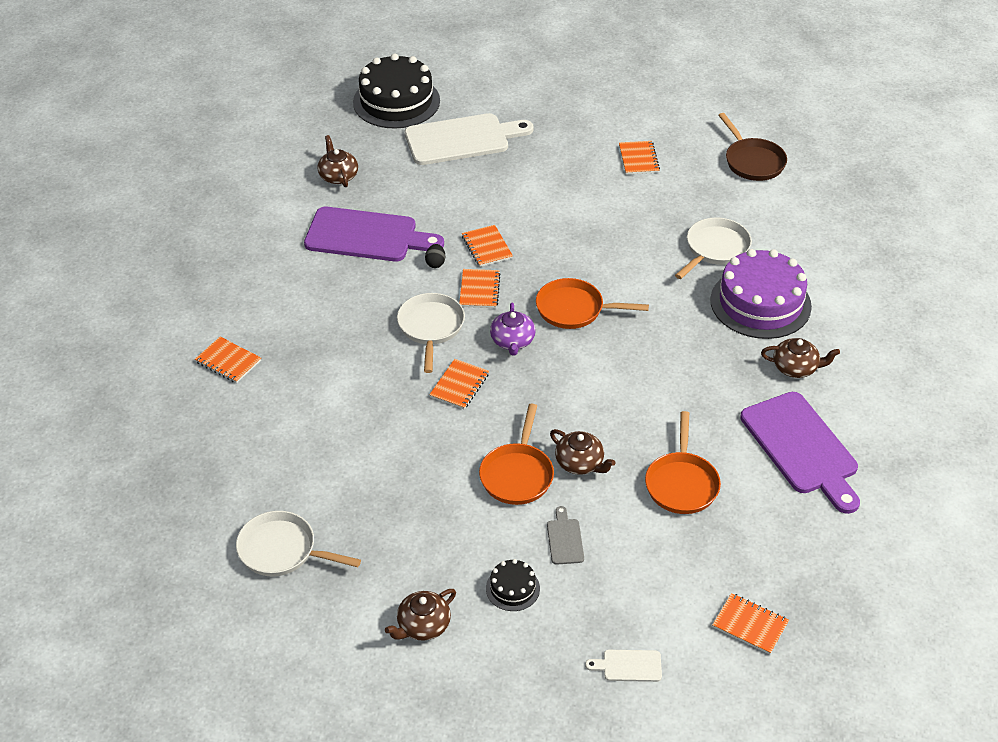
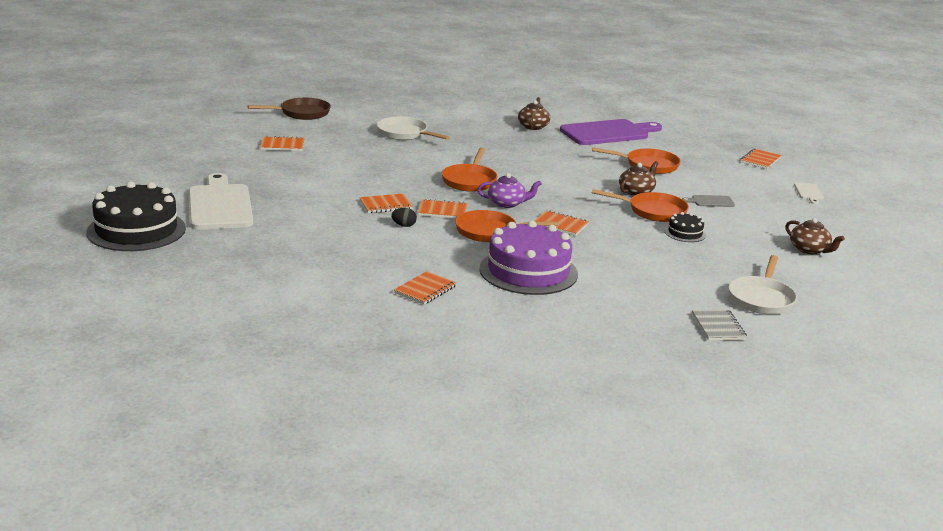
camera: 90 degrees left, 20 degrees down
(215, 501) = (718, 327): none -> grey notebook
(228, 361) = (536, 321): orange notebook -> orange notebook (425, 290)
(338, 176) = (254, 262): brown teapot -> none
(366, 236) = (357, 252): purple cutting board -> none
(431, 328) = (490, 231): white pan -> orange pan
(512, 588) = (762, 220): black cake -> black cake (685, 233)
(760, 303) = (467, 128): purple cake -> purple cake (528, 271)

